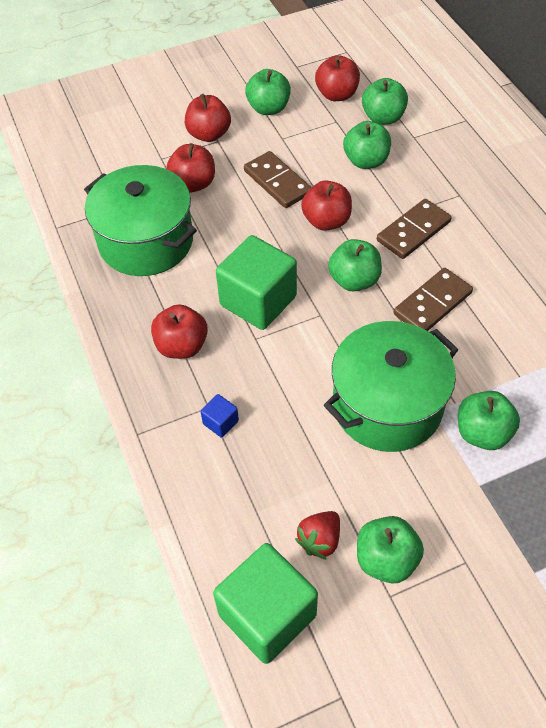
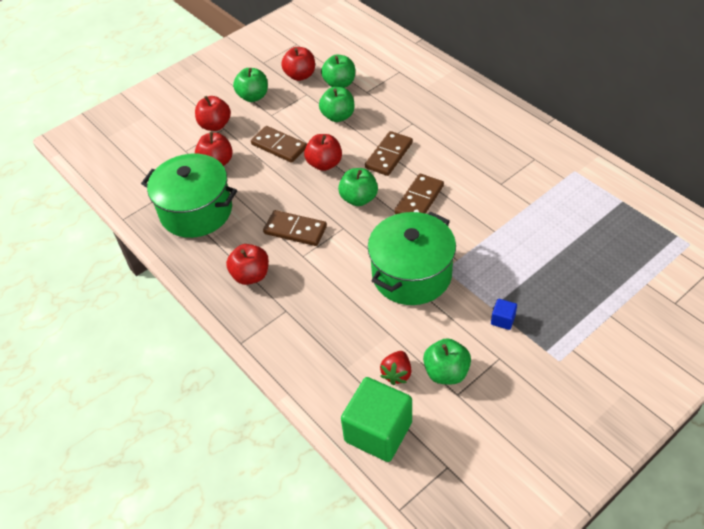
camera: 15 degrees left, 5 degrees down
(220, 422) = (298, 318): blue cube -> blue cube (503, 320)
(258, 301) = (295, 230): green cube -> brown domino
(482, 433) = (482, 274): green apple -> none

